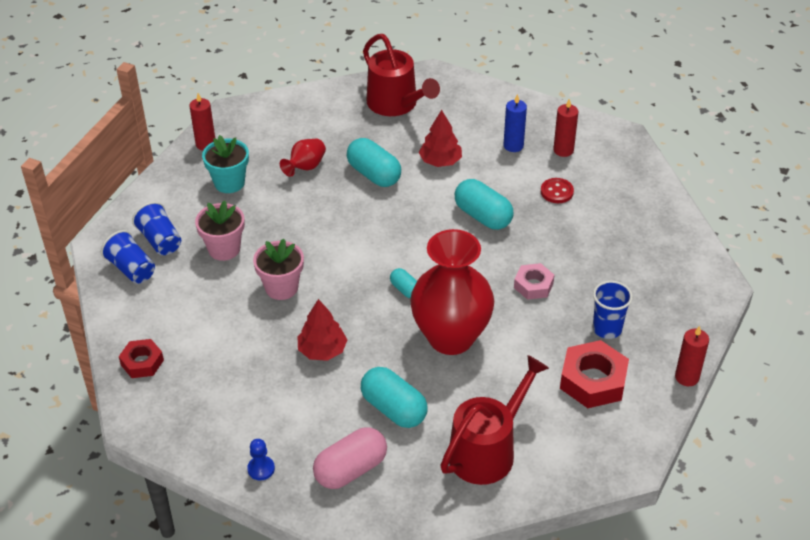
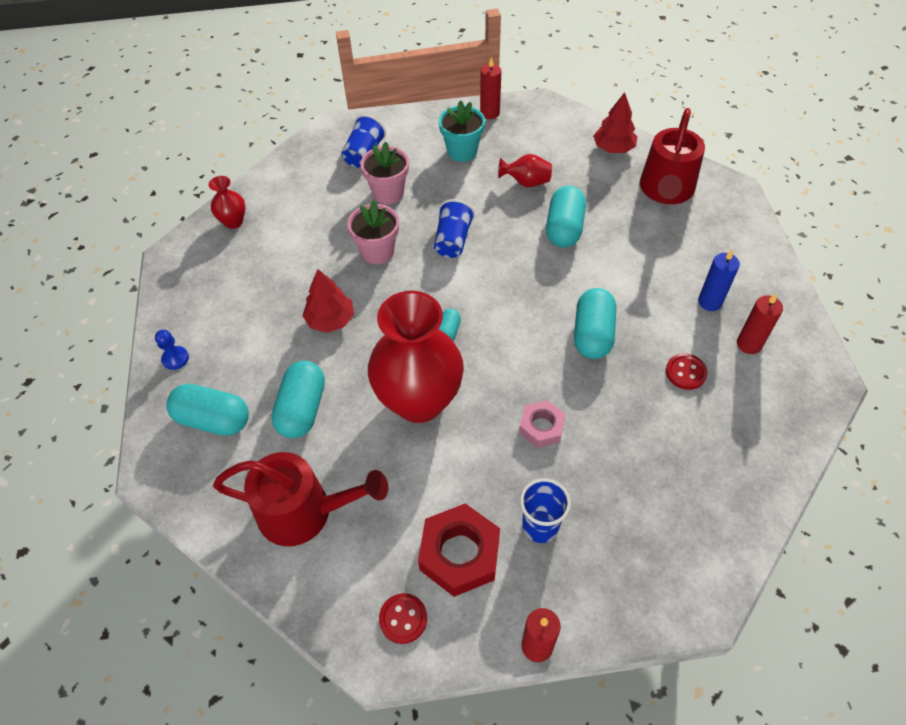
camera: 55 degrees right, 10 degrees up
(131, 269) = (321, 157): blue cup -> blue cup (453, 240)
(142, 362) = (233, 222): red nut -> red vase
(351, 469) = (213, 419): pink capsule -> turquoise capsule
(440, 161) = (629, 262): red tree -> red tree (613, 148)
(616, 435) = (403, 619): none -> red button

